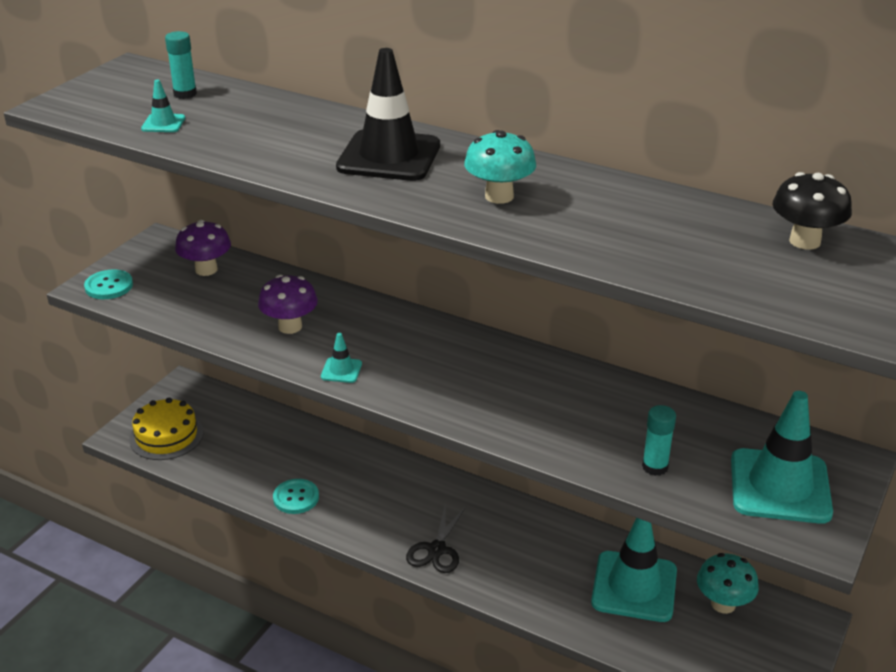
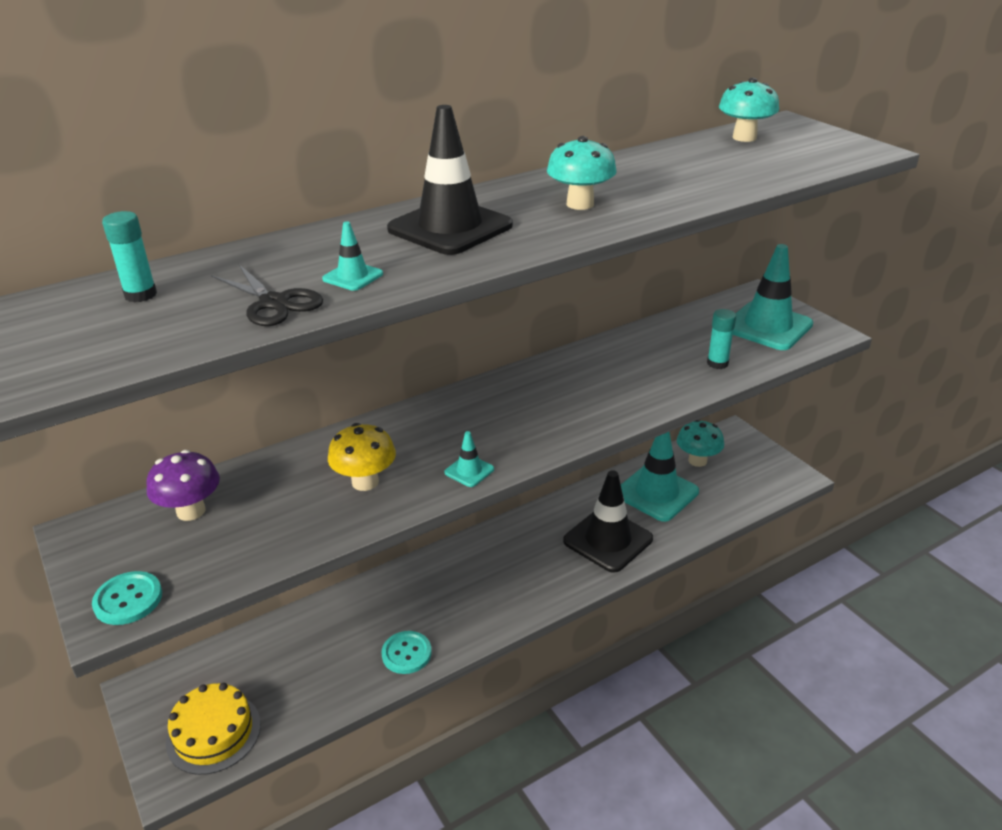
camera: 60 degrees left, 0 degrees up
(163, 123) = (201, 321): turquoise traffic cone -> turquoise traffic cone (353, 276)
(290, 327) = (365, 482): purple mushroom -> yellow mushroom
(437, 549) = (546, 582): black scissors -> black scissors (274, 303)
(528, 573) = (608, 540): none -> black traffic cone
(804, 241) = (744, 137): black mushroom -> turquoise mushroom

